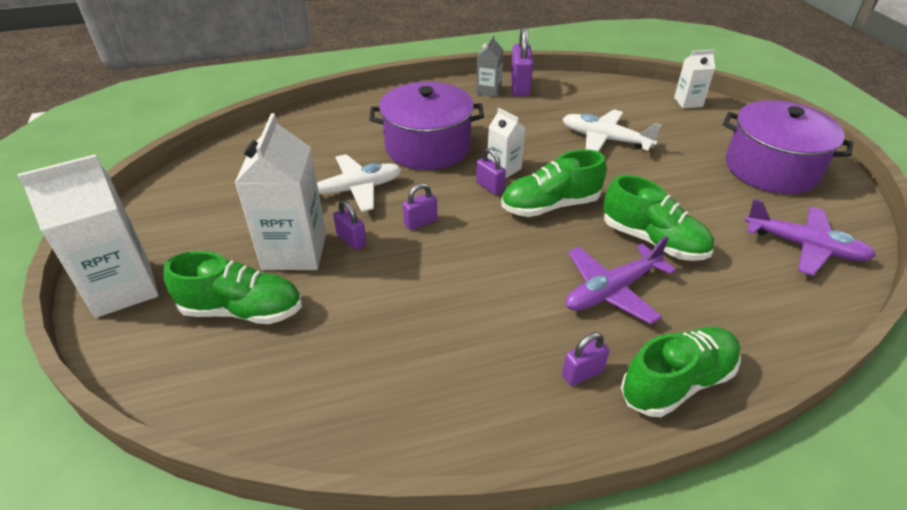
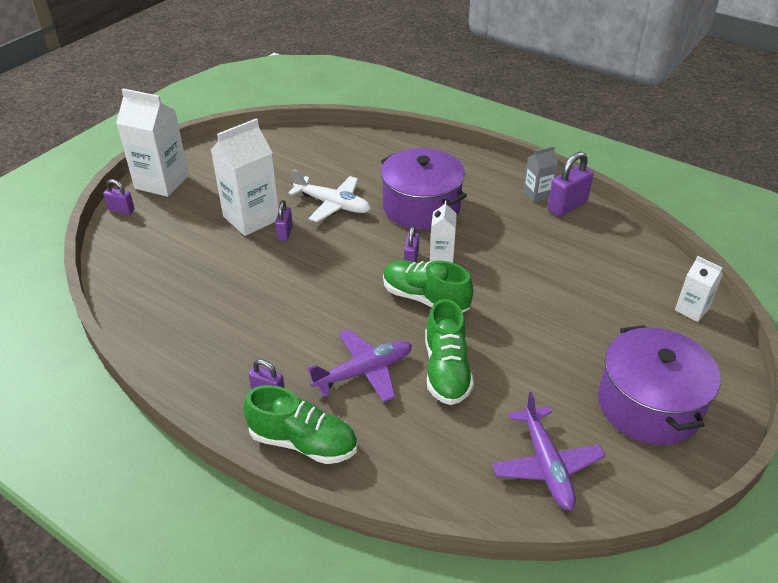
camera: 50 degrees right, 0 degrees up
(242, 310) = (186, 230): green shoe -> none
(420, 222) = (334, 250): purple padlock -> purple padlock (121, 210)
(605, 139) = (554, 286): white plane -> none
(612, 290) = (364, 372): purple plane -> purple plane turned 135 degrees clockwise

